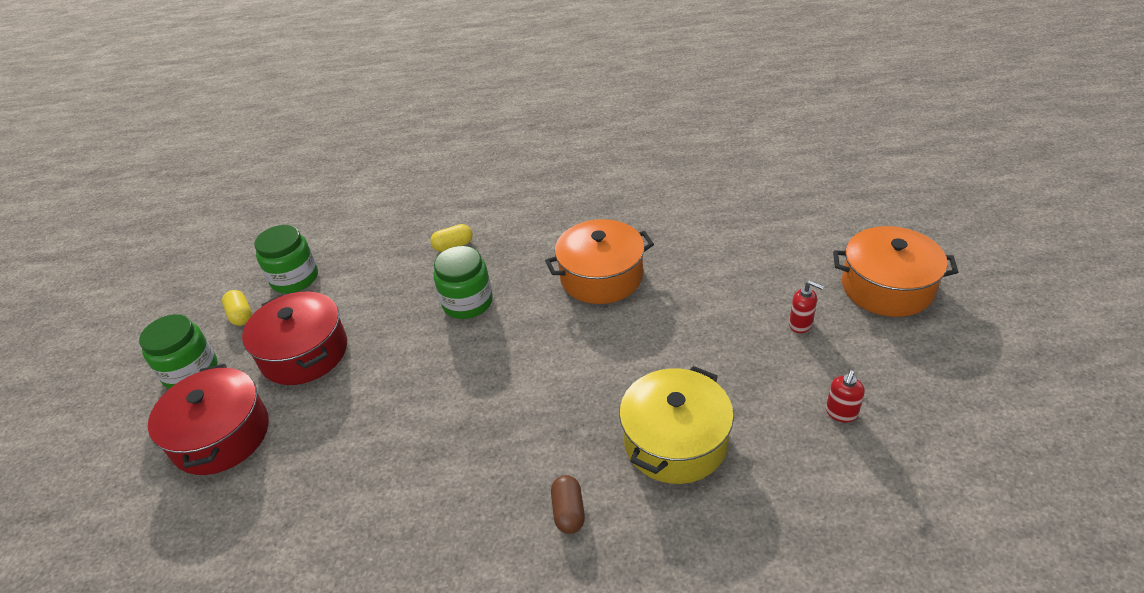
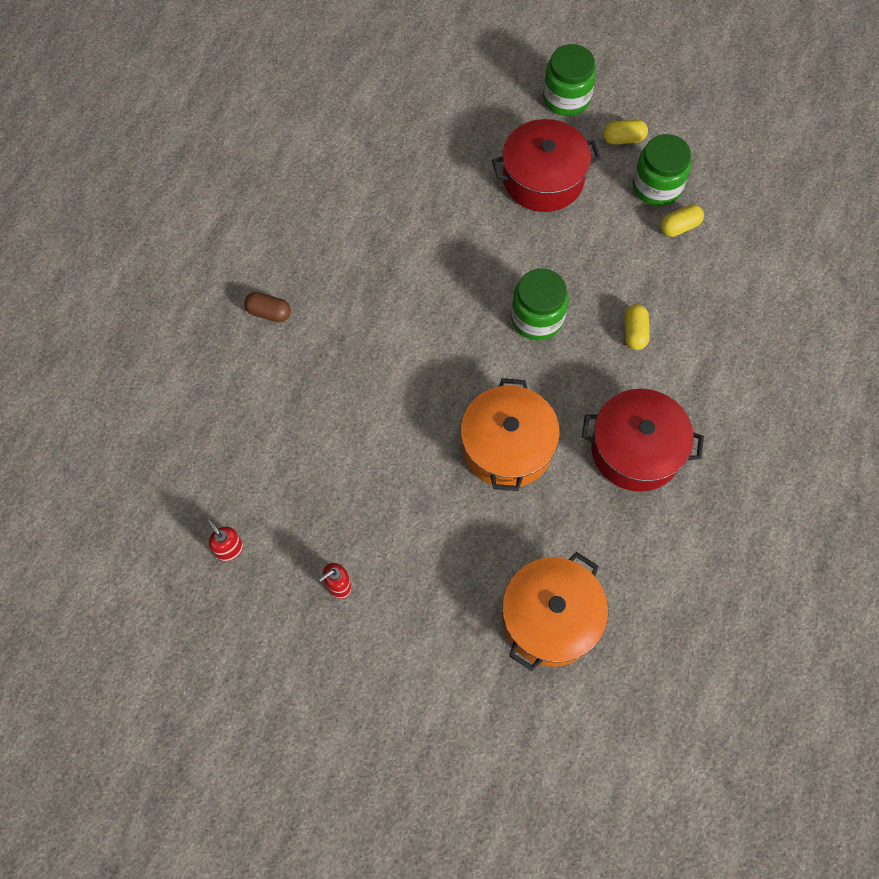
camera: 110 degrees right, 25 degrees up
(221, 435) = (479, 113): red pot -> red pot (636, 450)
(335, 254) = (679, 227): none -> yellow capsule
(675, 441) = (282, 411): yellow pot -> none
(887, 287) = (335, 703): orange pot -> orange pot (550, 618)

